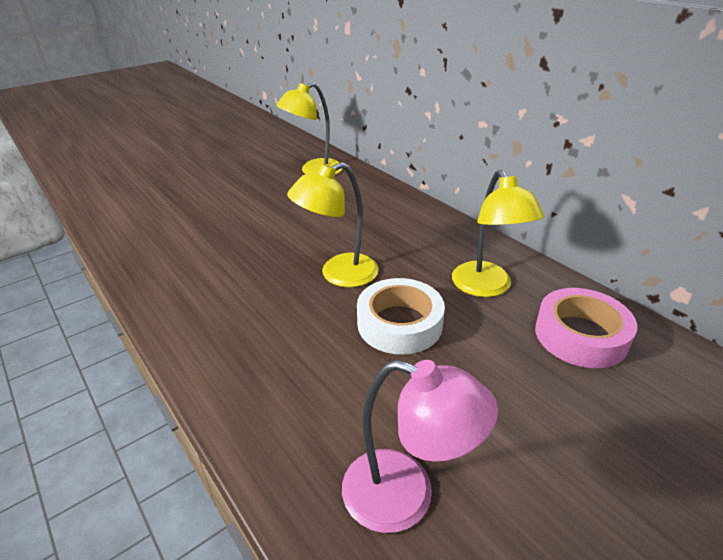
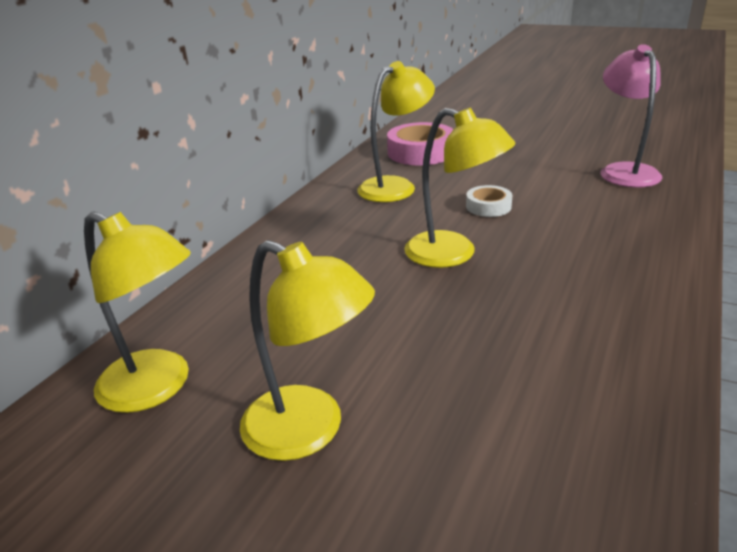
camera: 115 degrees left, 5 degrees down
(248, 195) = (309, 431): none -> yellow lamp
(399, 324) = (488, 206): white tape -> white tape, size x0.55

